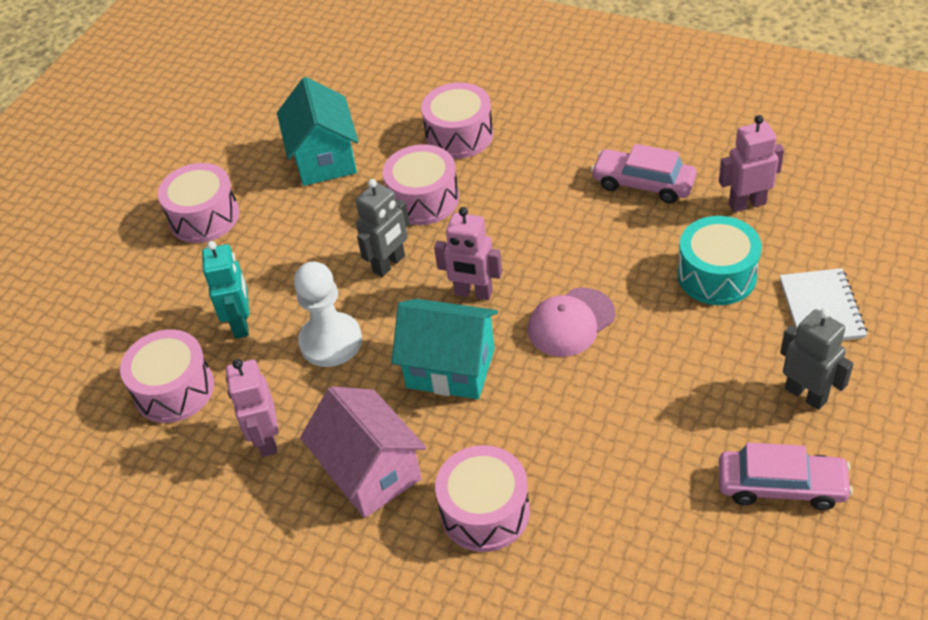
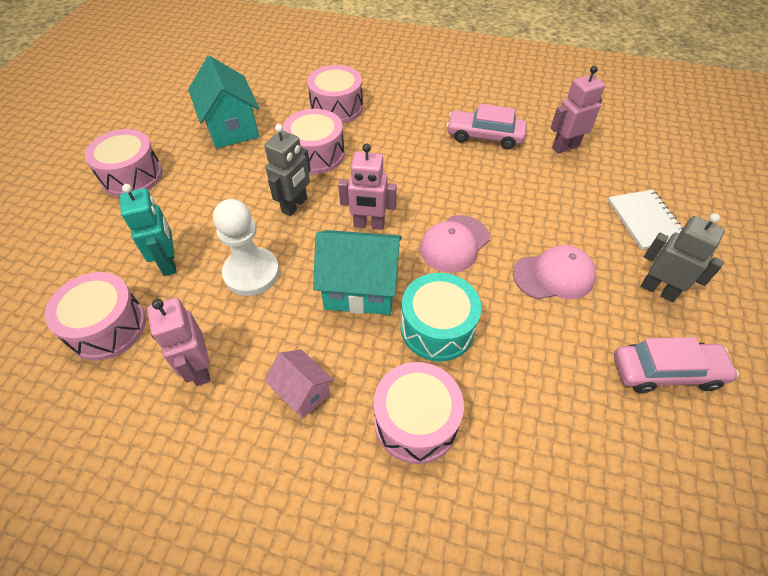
camera: 15 degrees left, 5 degrees up
(371, 472) = (302, 392): pink house -> pink house, size x0.57
(682, 368) = (554, 275): none -> pink cap
(716, 275) = (559, 200): turquoise drum -> turquoise drum (437, 328)

